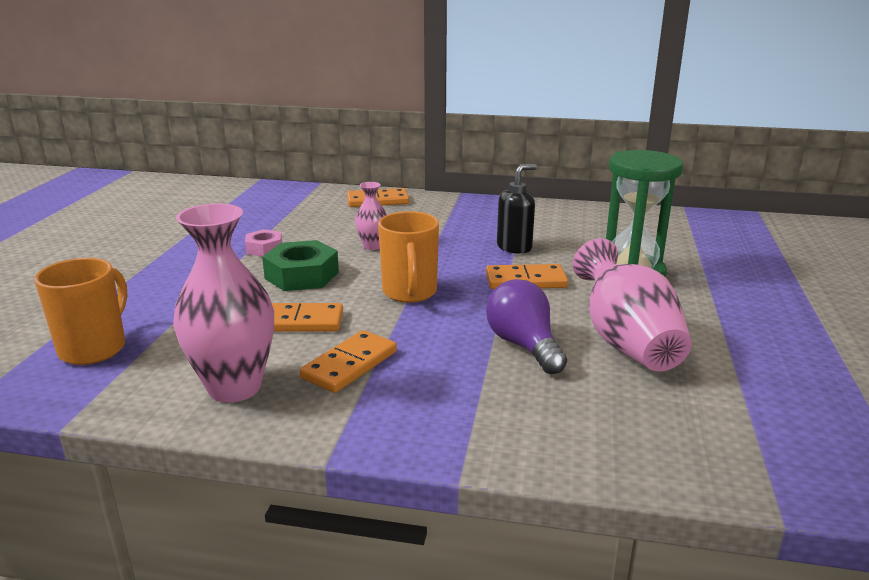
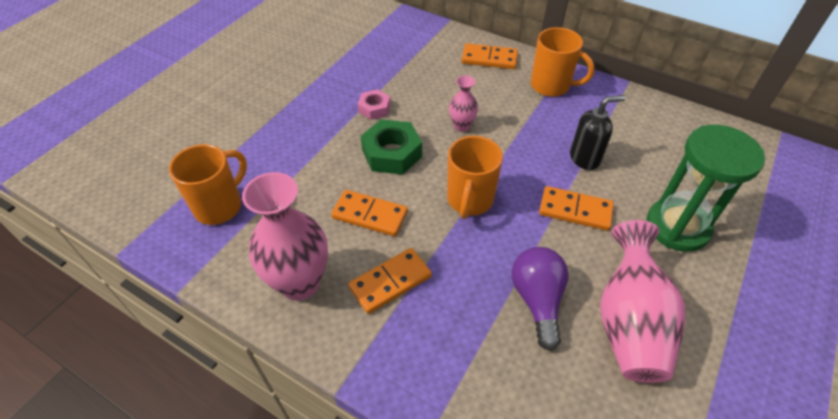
camera: 20 degrees right, 25 degrees up
(453, 209) = (551, 86): none -> orange mug

